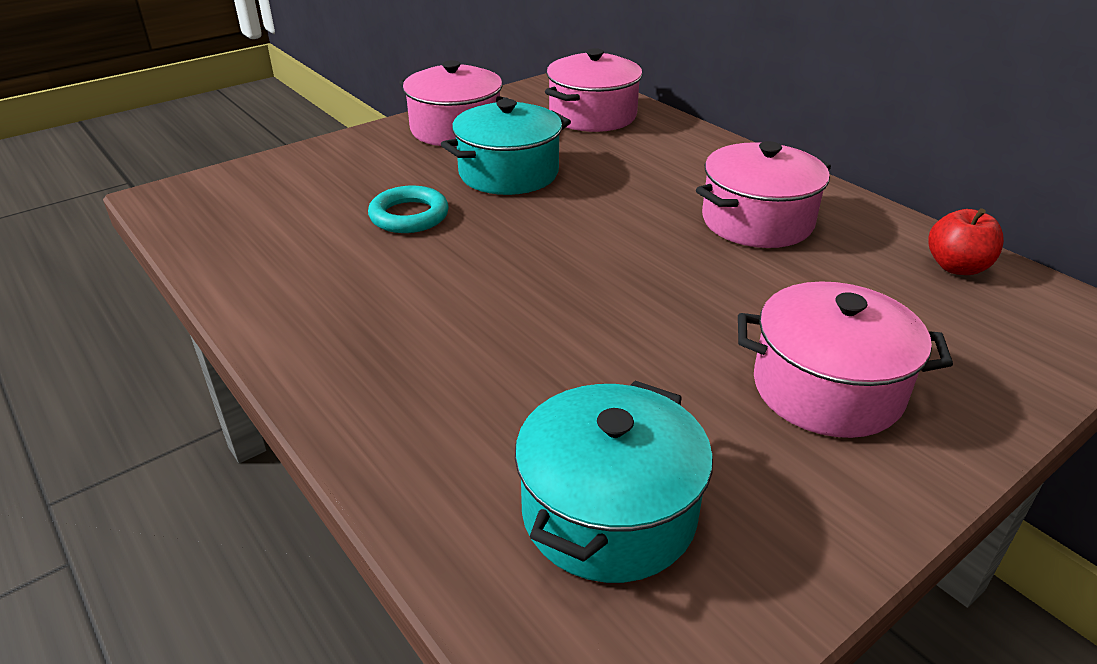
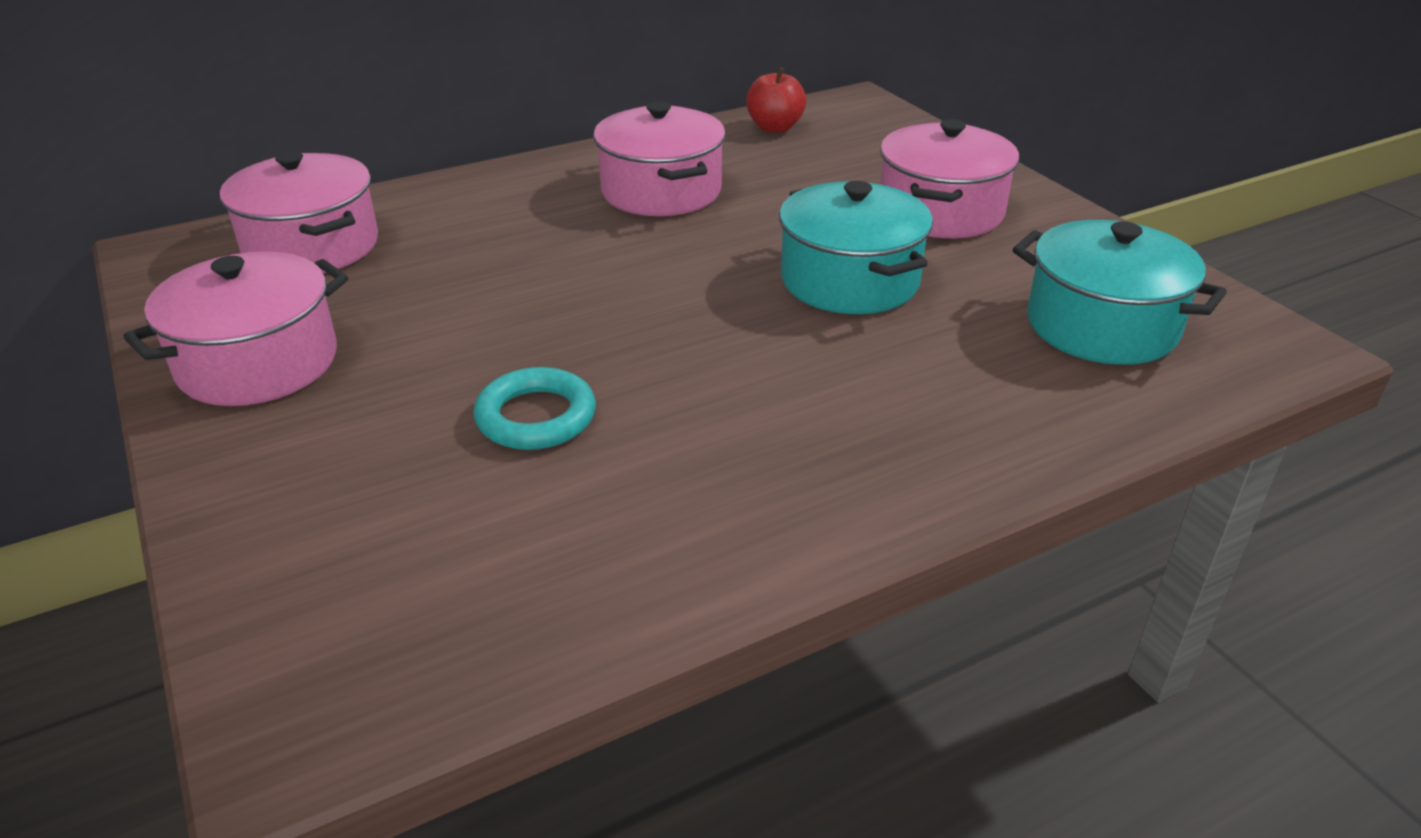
camera: 80 degrees left, 0 degrees up
(508, 173) = (452, 327): turquoise pot -> turquoise pot (850, 280)

